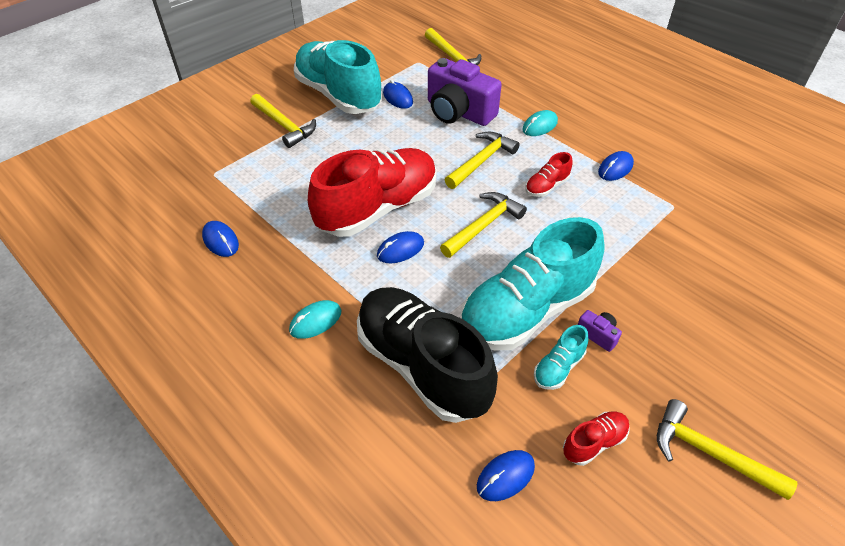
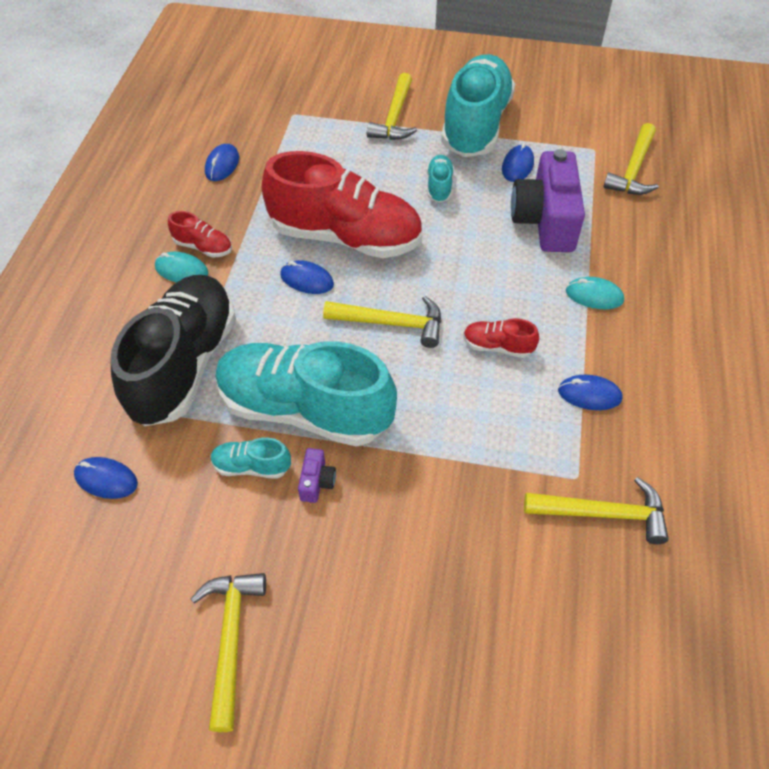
camera: 55 degrees right, 5 degrees up
(378, 140) = (439, 186): none -> turquoise shoe
(481, 161) = (485, 276): yellow hammer -> yellow hammer (603, 514)
(594, 442) = (182, 532): red shoe -> red shoe (203, 247)

